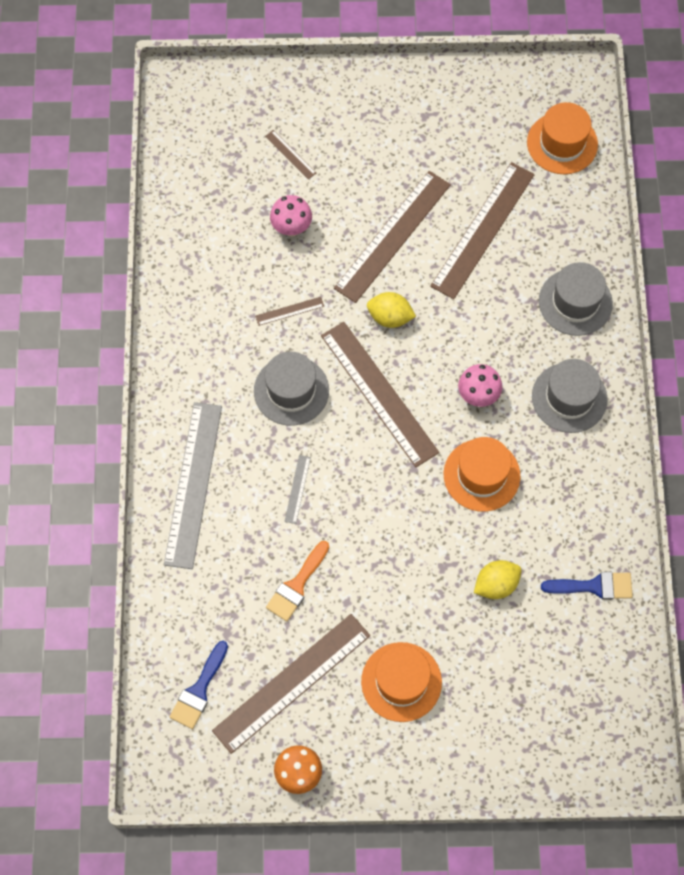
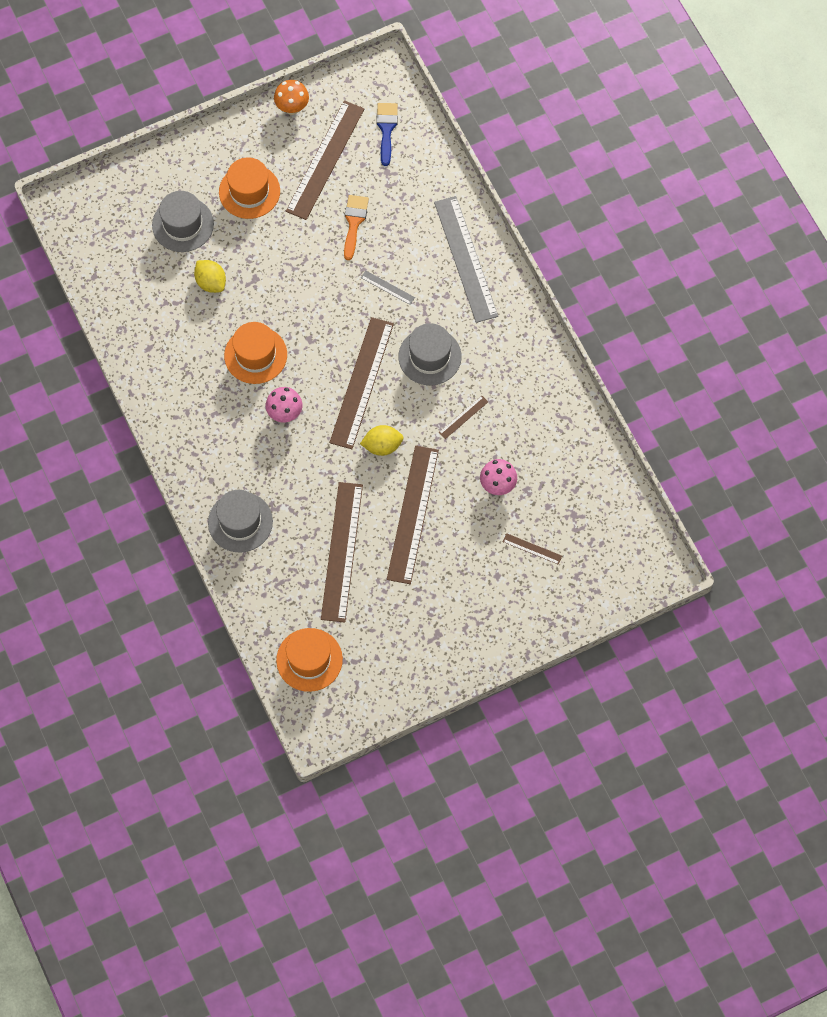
camera: 155 degrees right, 0 degrees up
(297, 489) = (387, 287): grey ruler -> grey ruler turned 45 degrees counterclockwise
(379, 393) = (362, 383): brown ruler -> brown ruler turned 75 degrees clockwise
(496, 584) = (211, 282): yellow lemon -> yellow lemon turned 75 degrees counterclockwise
(569, 398) = (213, 442): grey hat -> grey hat (183, 224)
(594, 586) = (139, 311): blue brush -> none

